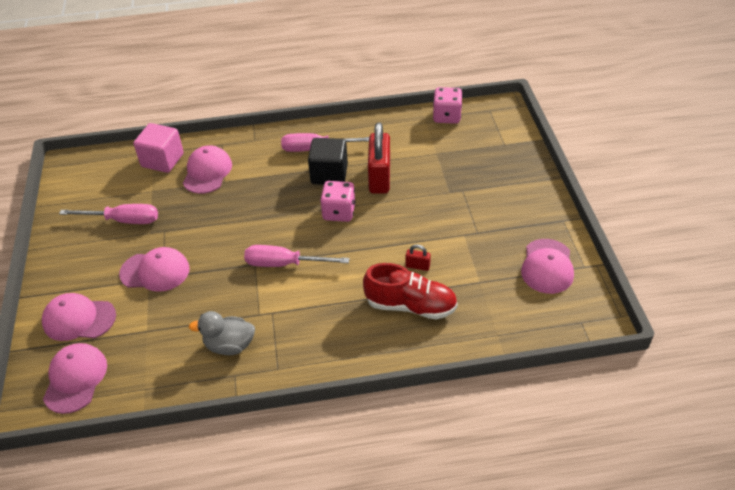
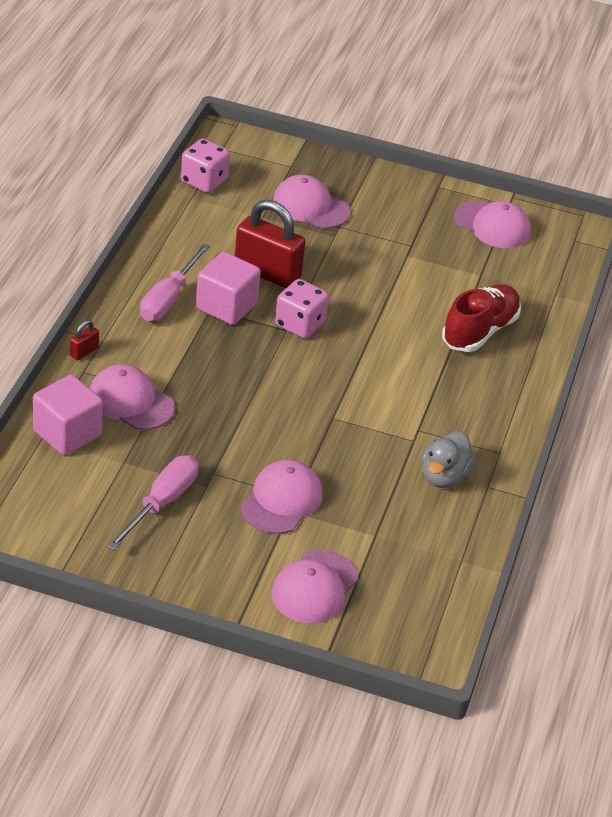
camera: 70 degrees left, 5 degrees down
(75, 379) = (410, 613): pink cap -> pink cap (310, 207)
(284, 264) = (351, 395): pink screwdriver -> none
(329, 174) = (226, 306): black cube -> pink cube
(417, 266) = (428, 304): red padlock -> red padlock (84, 352)

